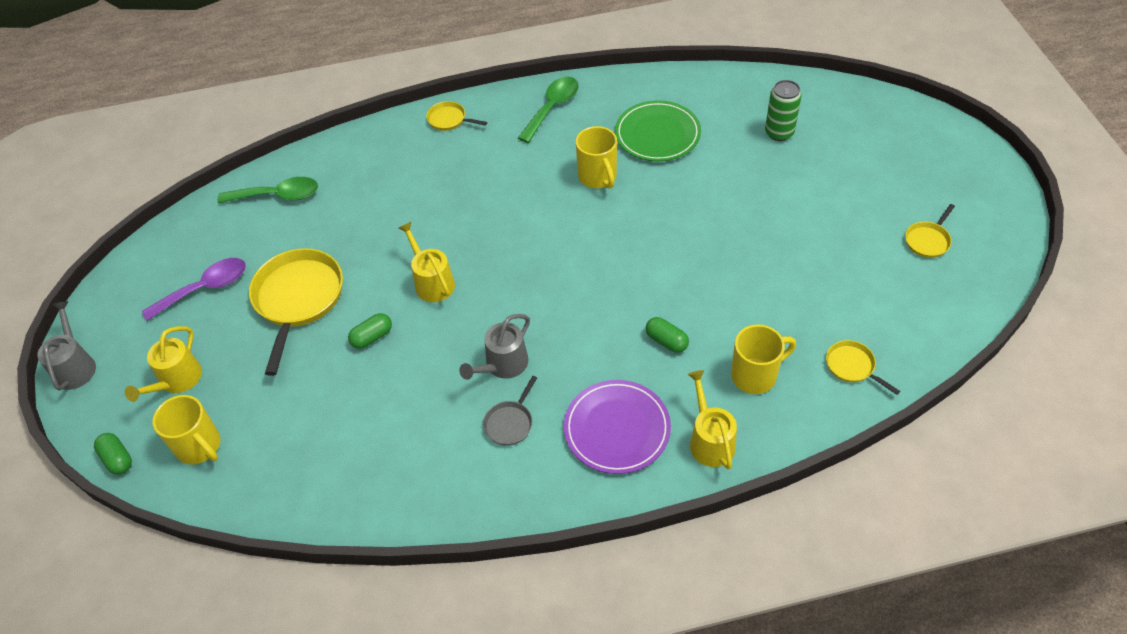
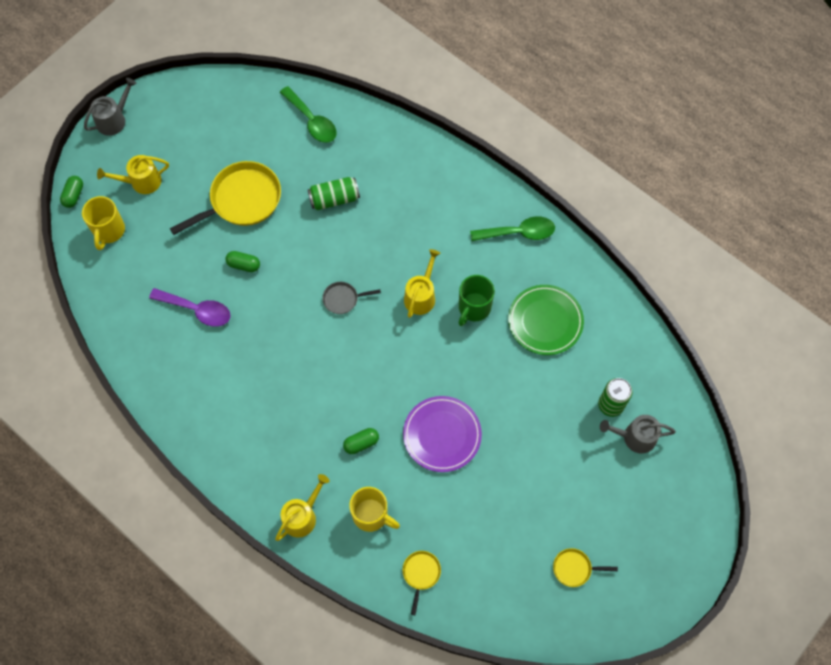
camera: 50 degrees right, 15 degrees up
(205, 288) = (213, 141): purple spoon -> purple spoon (197, 310)
(379, 222) = (334, 199): none -> green can
(432, 282) = (309, 268): yellow watering can -> yellow watering can (421, 296)
(449, 120) = (456, 174): yellow pan -> none
(503, 365) = (275, 356): grey watering can -> grey watering can (635, 437)
(510, 423) = (237, 390): grey pan -> grey pan (343, 299)
(598, 177) = (474, 308): yellow mug -> green mug
(617, 429) = (274, 455): purple plate -> purple plate (442, 435)
(666, 341) = (361, 443): green capsule -> green capsule turned 60 degrees clockwise

